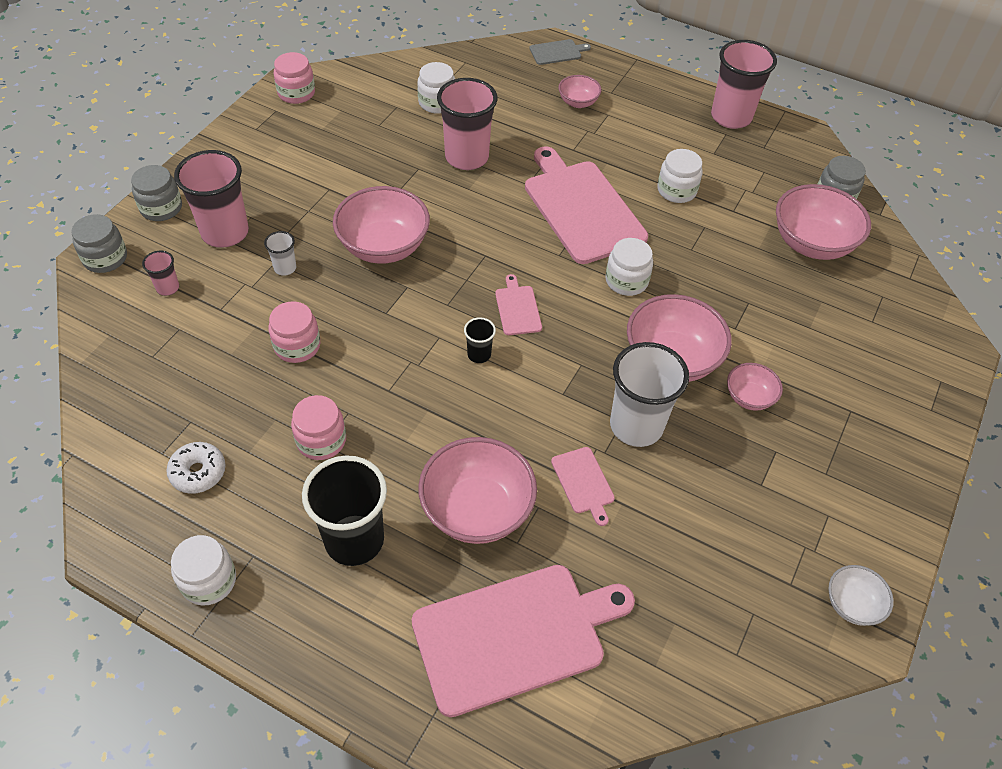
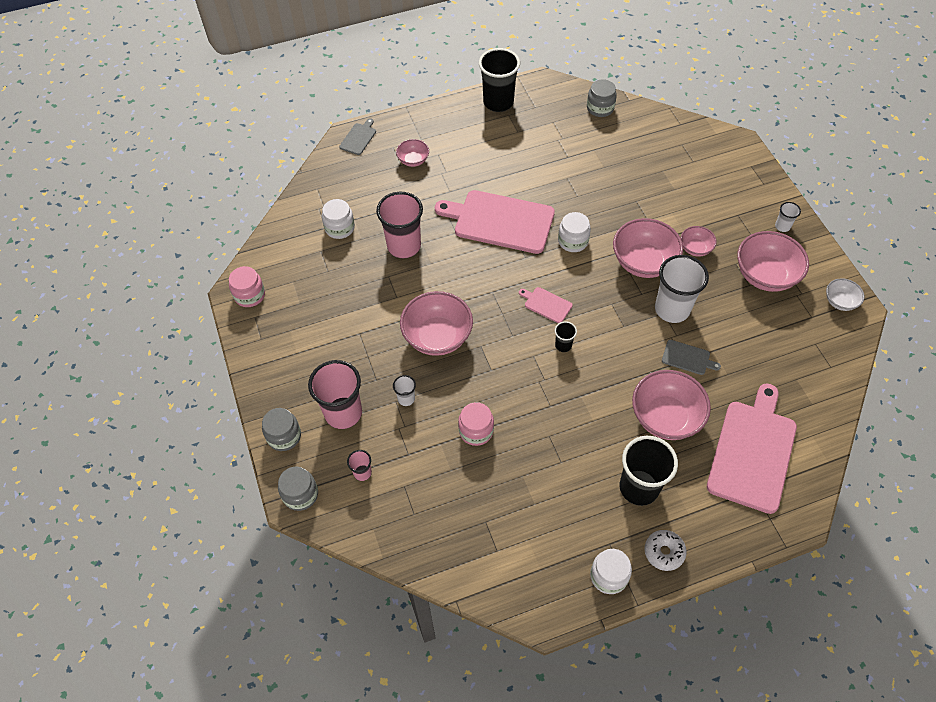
camera: 45 degrees left, 5 degrees up
(198, 472) = (528, 539): white donut -> white donut (664, 552)
(321, 440) = (557, 461): pink jar -> none
(583, 482) = (687, 358): pink cutting board -> grey cutting board
(676, 190) = (529, 169): white jar -> none
(731, 117) = (498, 102): pink cup -> black cup
(812, 243) = (622, 143): pink bowl -> pink bowl (765, 275)
(891, 468) = (782, 226): none -> white cup

